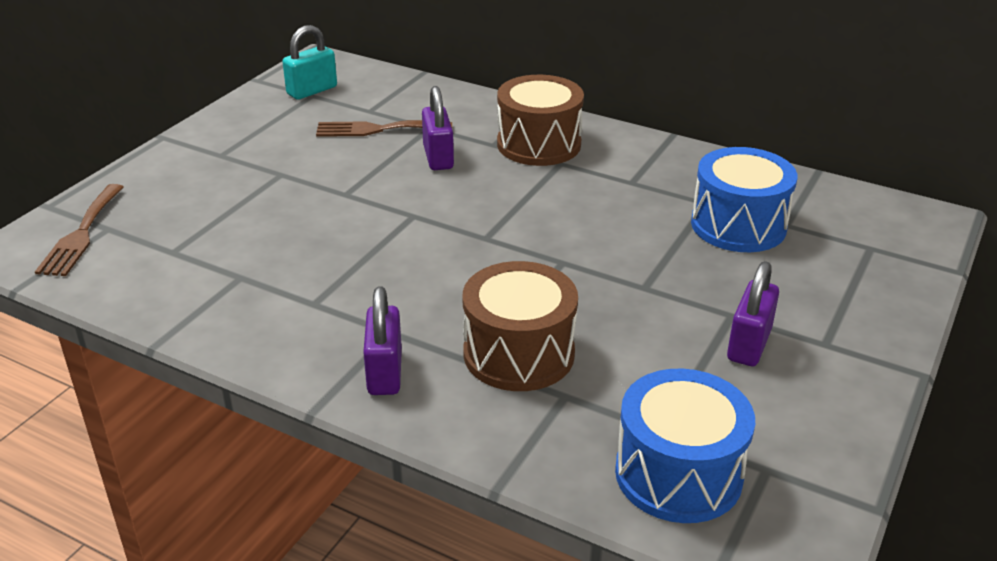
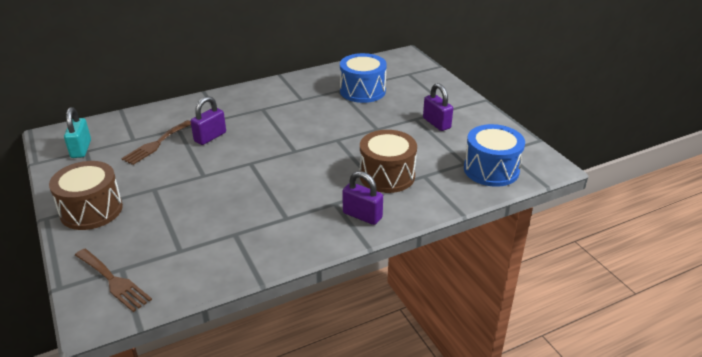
camera: 55 degrees left, 0 degrees up
(438, 157) = (210, 137): purple padlock -> purple padlock turned 75 degrees counterclockwise
(539, 144) = (239, 107): brown drum -> brown drum (91, 210)

